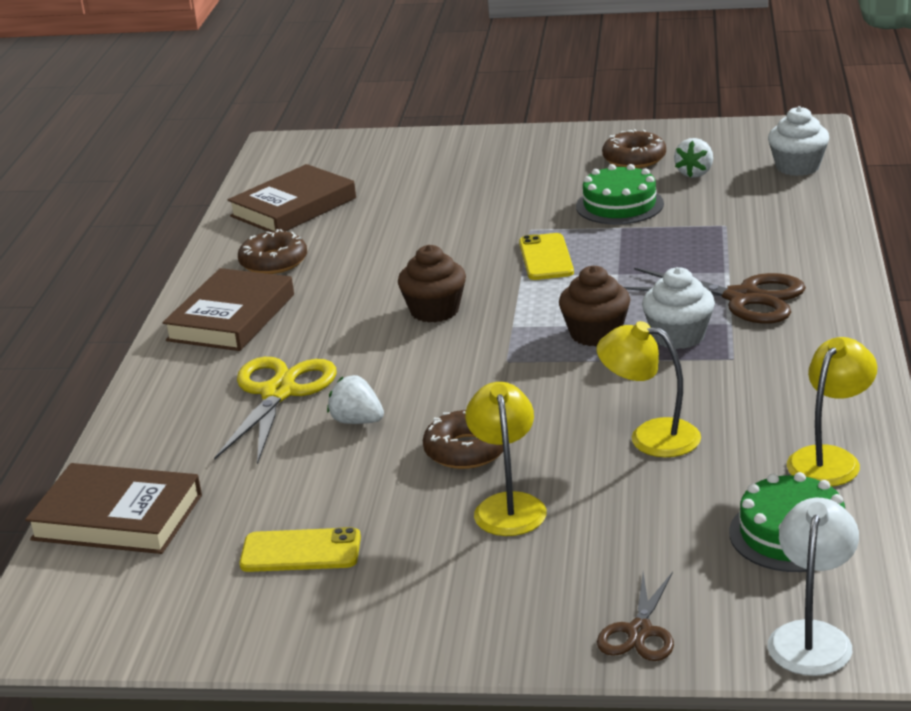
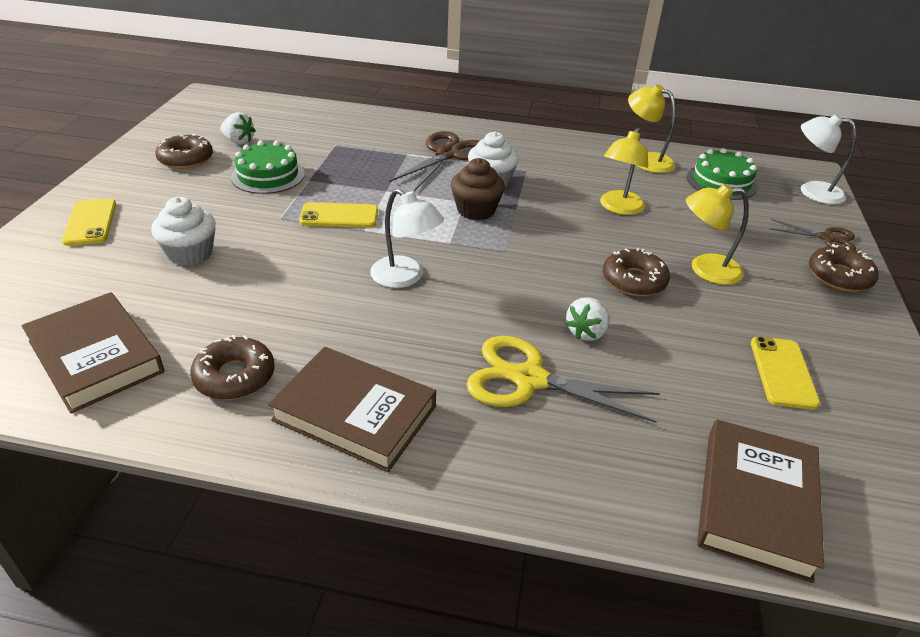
camera: 90 degrees left, 10 degrees up
(434, 311) = (405, 277): brown cupcake -> white lamp
(486, 153) = (90, 222): none -> yellow phone
(525, 628) = (839, 276): none -> brown donut
(797, 167) = (264, 109): white cupcake -> white cupcake (190, 253)

